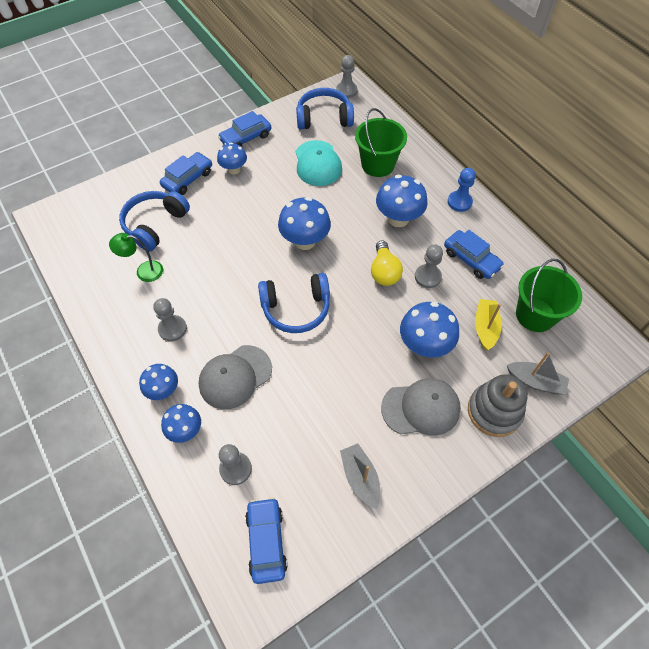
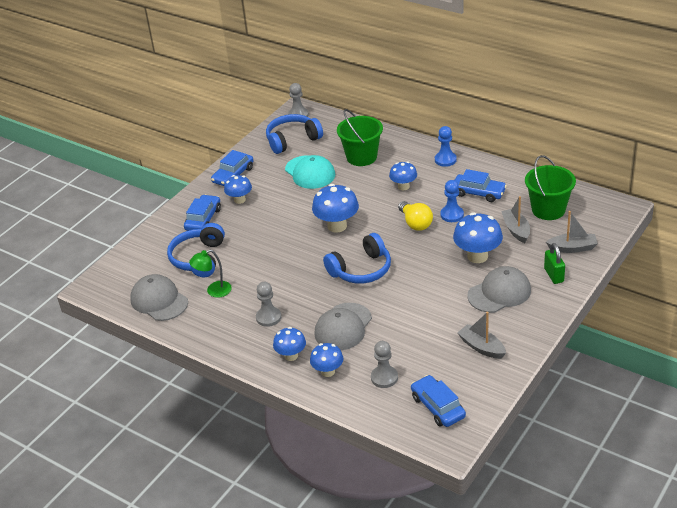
camera: 20 degrees left, 20 degrees down
(89, 260) = (159, 300): none -> grey cap
(398, 219) = (403, 186): blue mushroom -> blue mushroom, size x0.62
(427, 277) = (452, 215): grey pawn -> blue pawn
(485, 327) = (516, 230): yellow boat -> grey boat
(494, 411) = (553, 275): grey stacking toy -> green padlock

